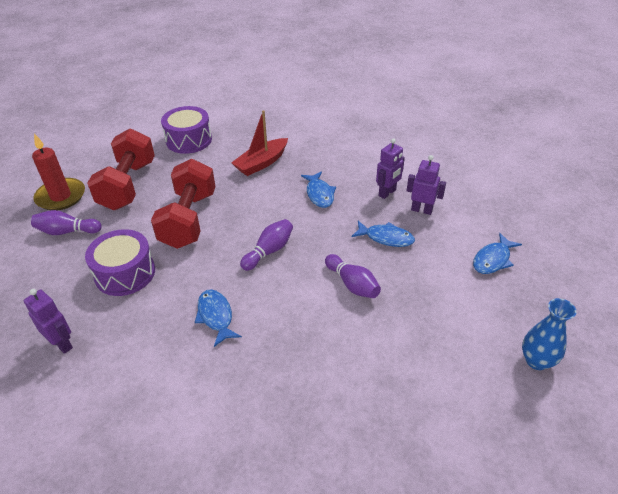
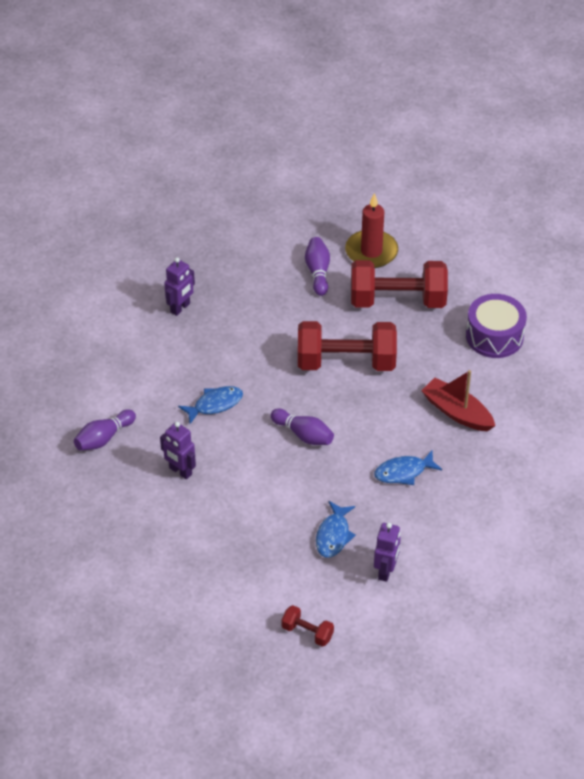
camera: 85 degrees right, 5 degrees up
(125, 273) = (264, 329): purple drum -> none
(352, 284) = (261, 506): purple bowling pin -> purple bowling pin (104, 438)
(387, 193) = (414, 538): purple robot -> purple robot (180, 471)
(493, 259) = (307, 632): blue fish -> red dumbbell
(536, 361) = (173, 649): blue vase -> none

